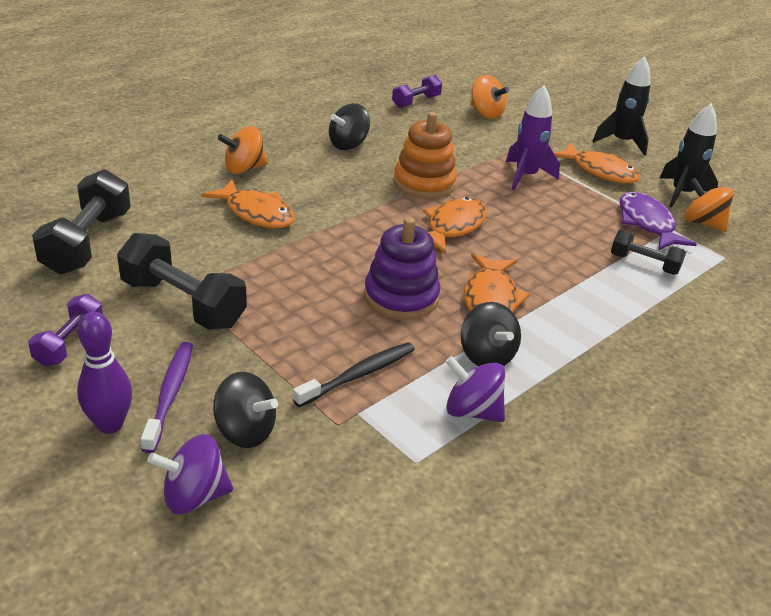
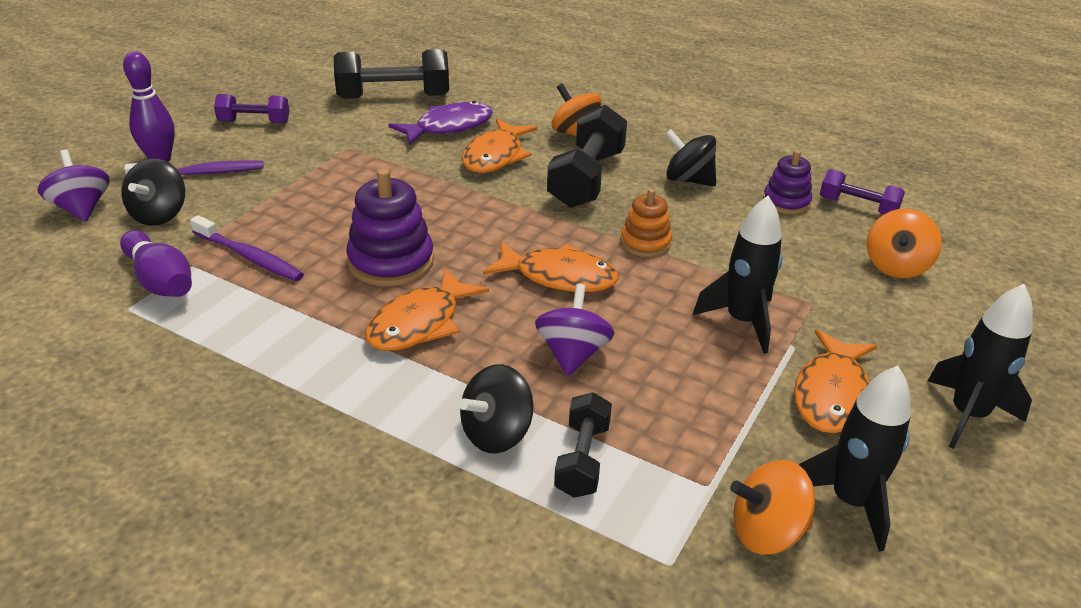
camera: 75 degrees right, 0 degrees up
(183, 303) = (326, 153): black dumbbell -> black dumbbell (586, 179)
(358, 375) = (249, 257): black toothbrush -> purple toothbrush
(376, 436) = (160, 281): none -> purple bowling pin
(397, 121) = (786, 202): none -> purple stacking toy
(424, 183) = (645, 243): orange stacking toy -> orange stacking toy, size x0.62
(472, 411) = (208, 333): purple spinning top -> purple spinning top (572, 354)
(486, 356) = (305, 333): black spinning top -> black spinning top (496, 433)
(490, 298) = (420, 323): orange fish -> orange fish turned 45 degrees counterclockwise
(526, 176) = (742, 321): purple rocket -> black rocket
(647, 223) = (707, 458): purple fish -> purple fish (448, 127)
(702, 223) = (766, 532): orange spinning top -> orange spinning top turned 120 degrees counterclockwise

